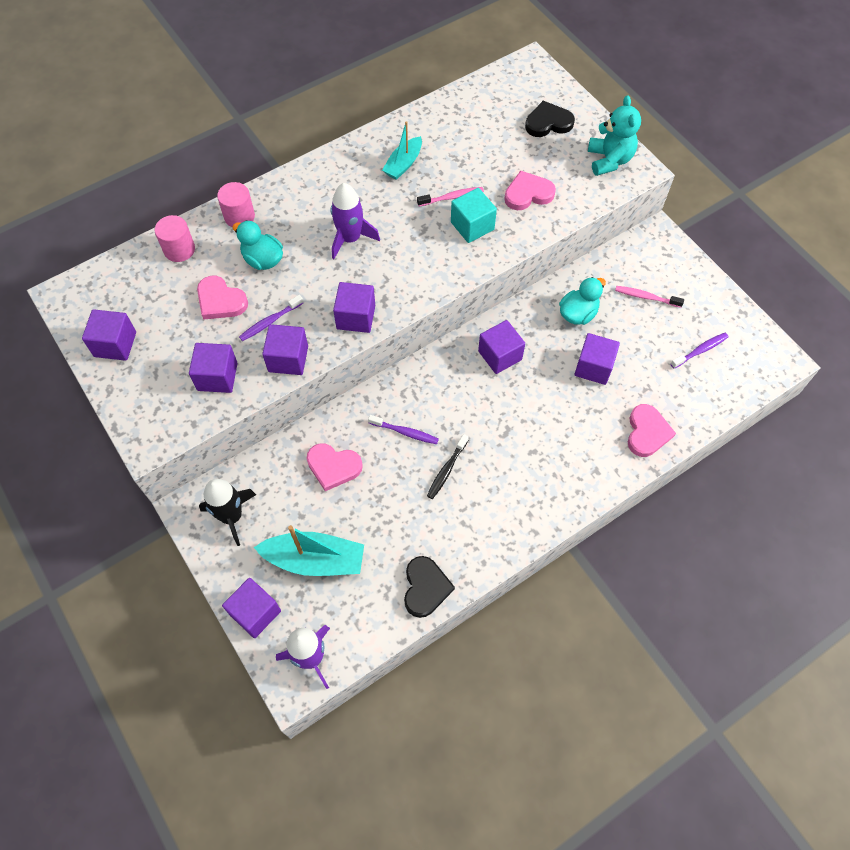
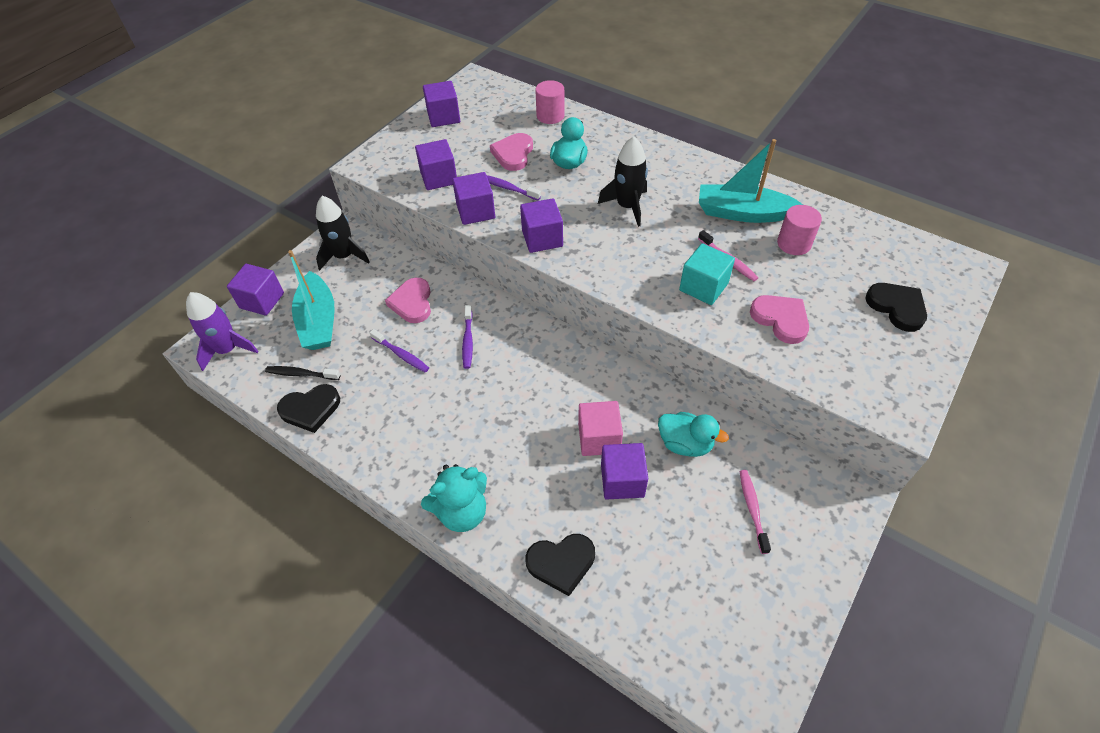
camera: 70 degrees right, 10 degrees down
(239, 216) = (605, 135): pink cylinder -> pink cylinder (794, 244)
(350, 239) = (627, 206): purple rocket -> black rocket
(403, 164) = (742, 213): turquoise boat -> turquoise boat, size x1.58
(446, 470) = (439, 386): black toothbrush -> black toothbrush (301, 374)
(500, 355) = (591, 388): purple cube -> none
(550, 368) = (599, 438): none -> pink cube
(609, 160) = (891, 381): turquoise teddy bear -> turquoise teddy bear (462, 512)
(647, 432) = (561, 563): pink heart -> black heart
(700, 350) = (710, 596): purple toothbrush -> purple toothbrush (401, 355)

